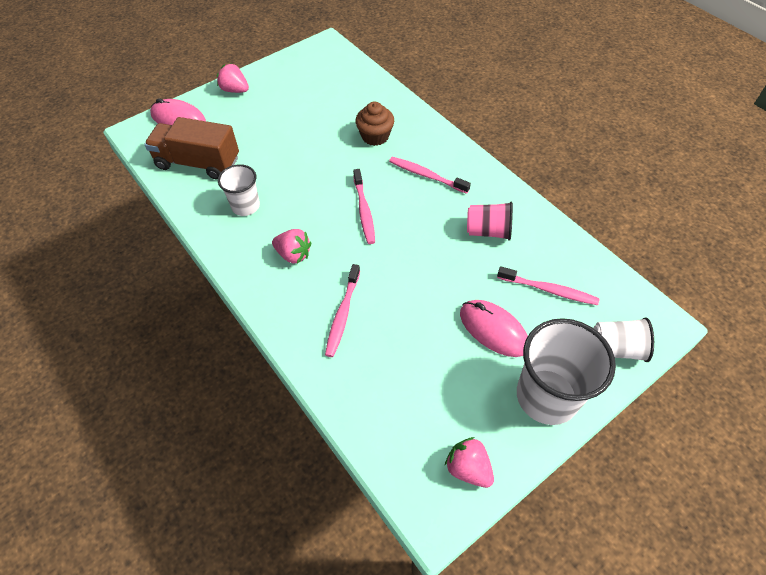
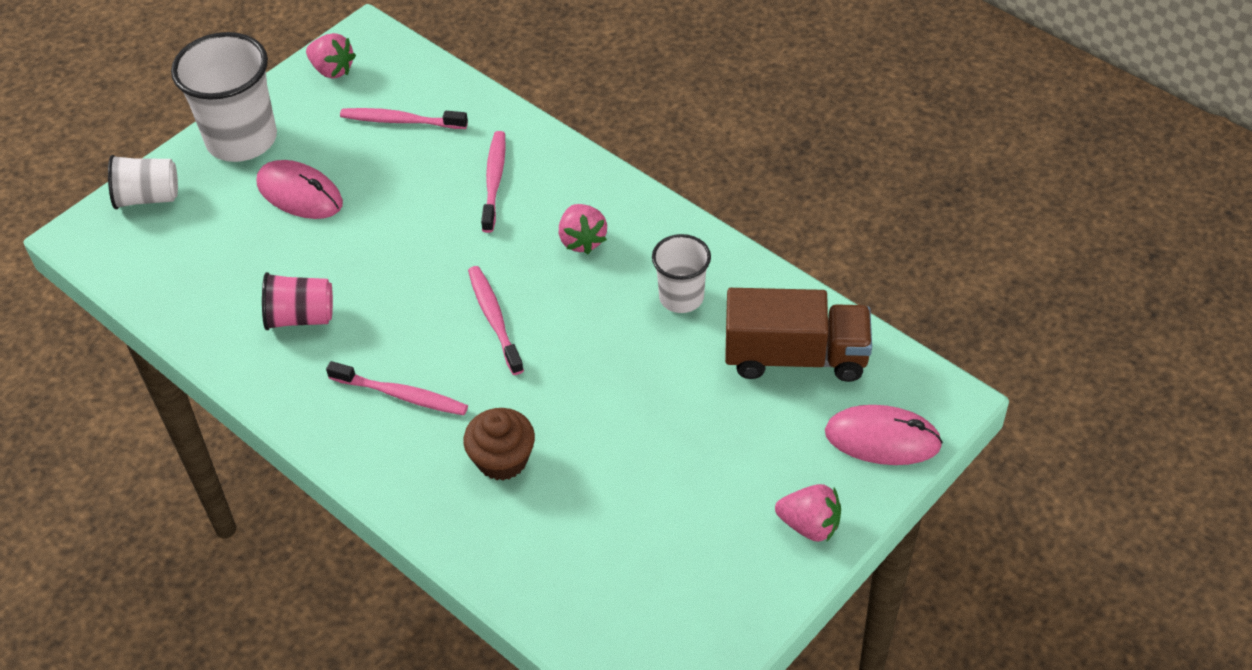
camera: 170 degrees right, 5 degrees down
(293, 254) = (582, 240): pink strawberry -> pink strawberry turned 120 degrees counterclockwise
(549, 290) = (221, 250): pink toothbrush -> pink toothbrush (401, 121)

